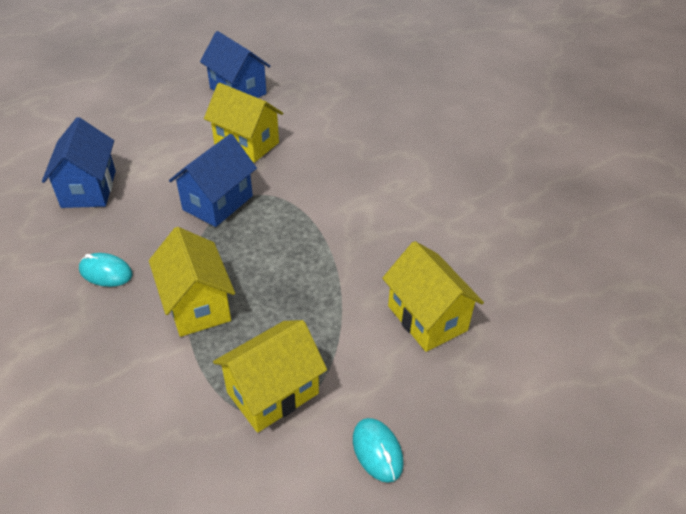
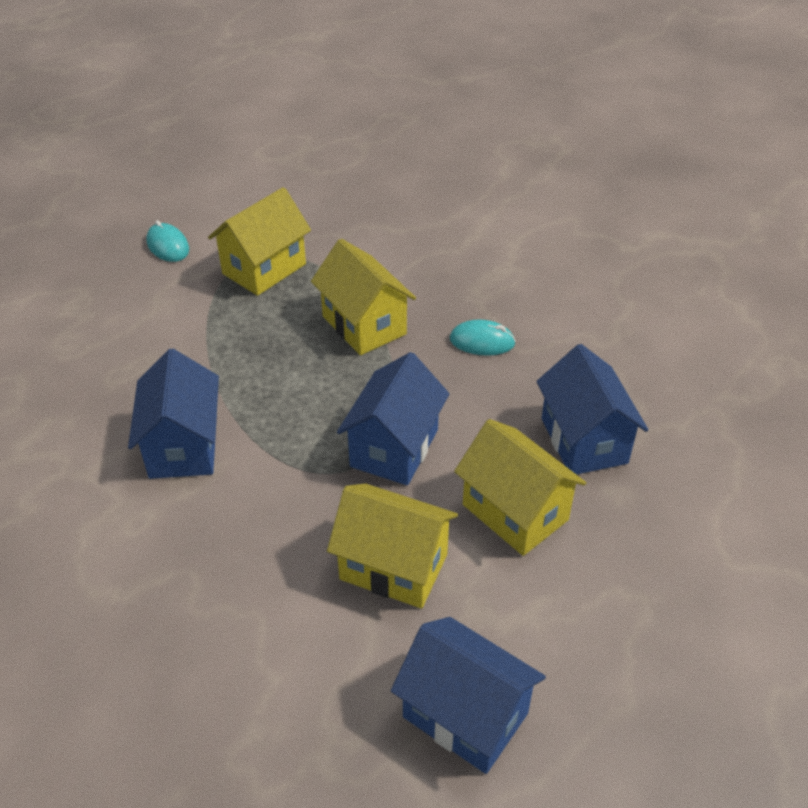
camera: 170 degrees right, 0 degrees up
(364, 225) = (183, 446): none -> blue house
(427, 318) = (111, 347): yellow house -> yellow house (515, 512)

